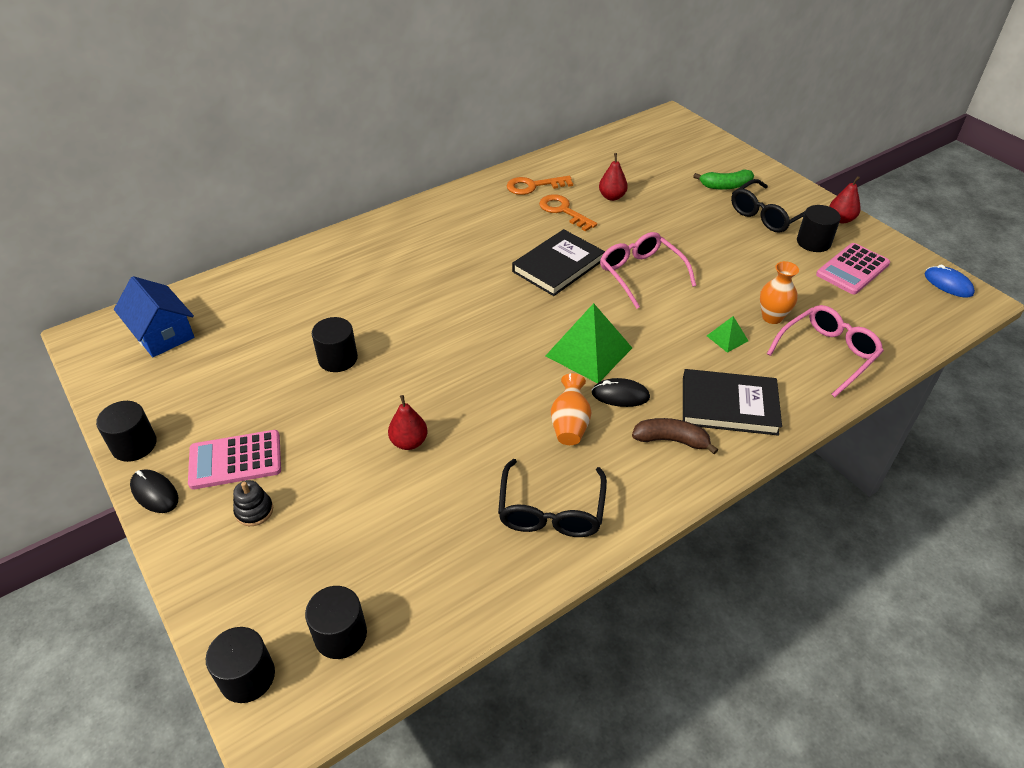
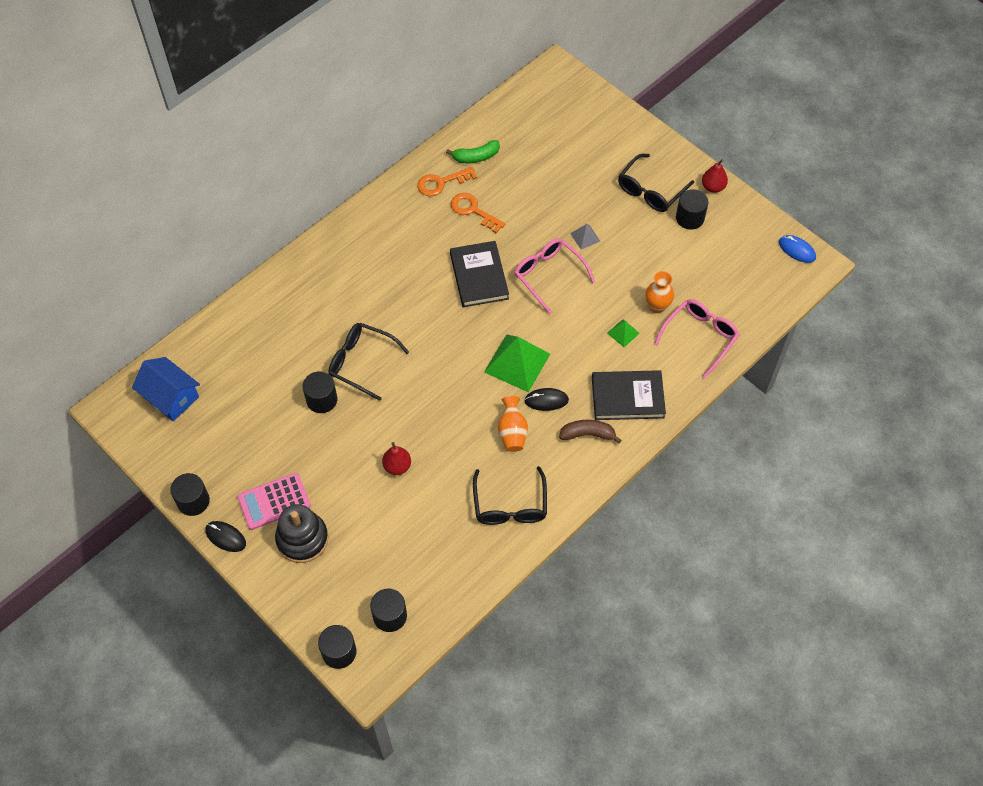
camera: 10 degrees left, 15 degrees up
(254, 511) = (302, 539): black stacking toy -> black stacking toy, size x1.95
(398, 328) = (361, 362): none -> black glasses
(558, 266) = (479, 276): black book -> black book turned 45 degrees counterclockwise
(612, 197) = (513, 187): red pear -> none
(688, 245) = (585, 237): none -> grey pyramid
(725, 186) = (612, 159): green banana -> green banana (476, 157)
(852, 269) = (721, 245): pink calculator -> none

